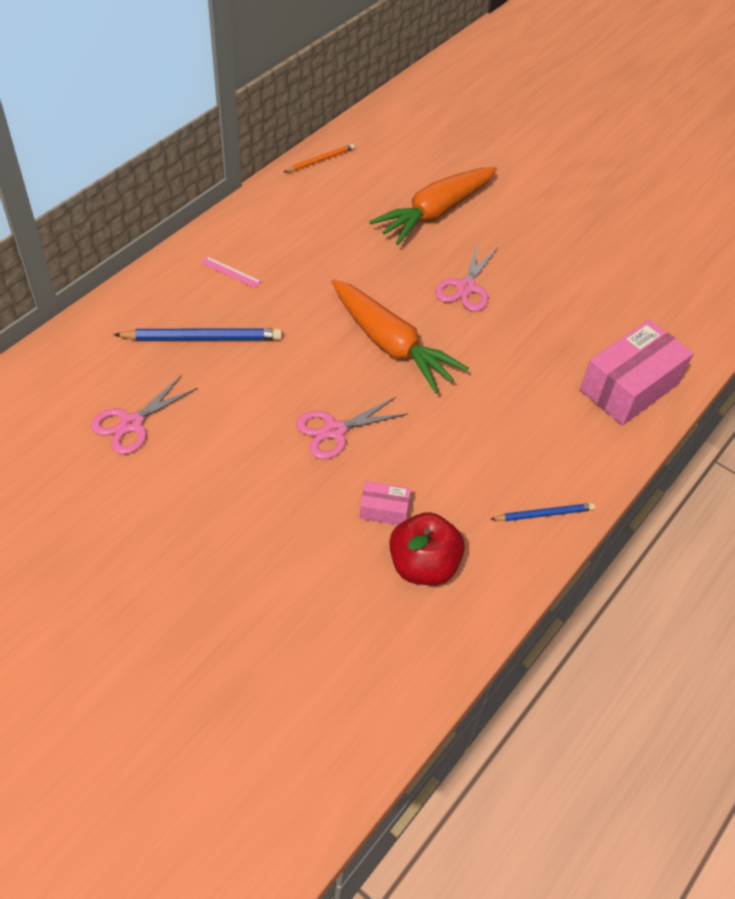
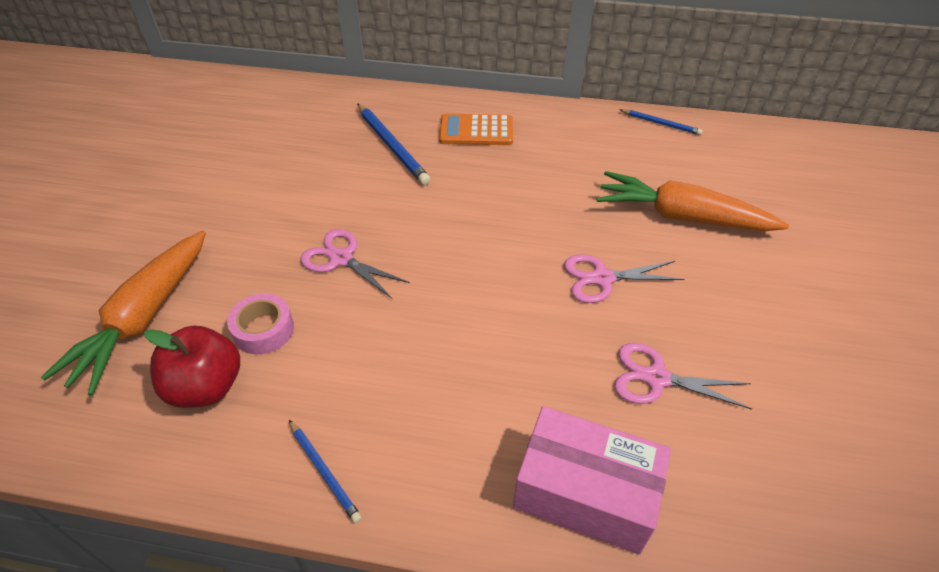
camera: 65 degrees right, 5 degrees down
(132, 423) = (279, 149): pink scissors -> pink scissors (656, 378)
(230, 272) = (476, 131): pink ruler -> orange calculator
(320, 160) = (661, 123): orange pencil -> blue pencil
(384, 510) = (263, 330): pink box -> pink tape
(391, 345) = (475, 255): orange carrot -> orange carrot (143, 319)

